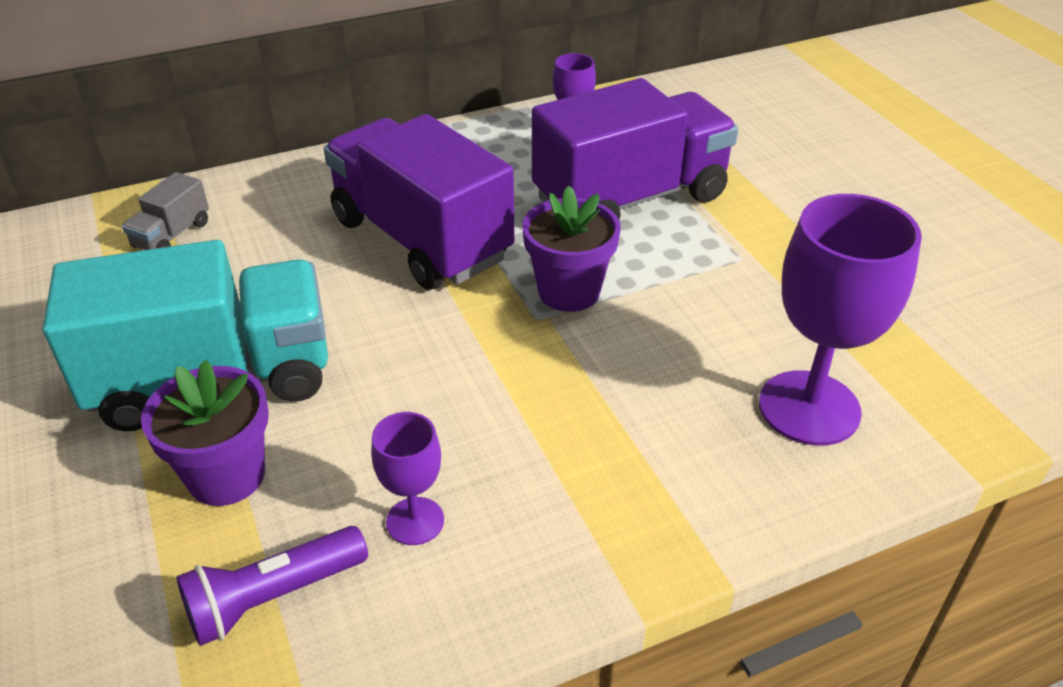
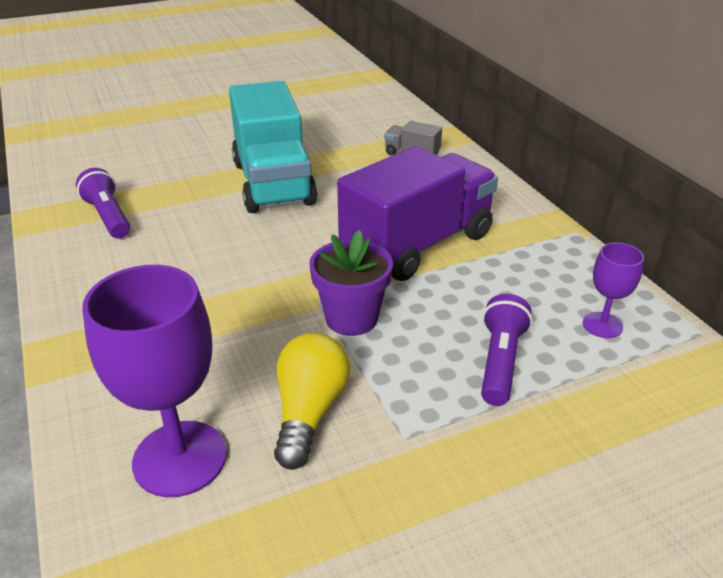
camera: 90 degrees right, 5 degrees down
(226, 476) = (196, 195): purple flower pot -> none
(415, 521) = (139, 256): purple goblet -> none
(630, 198) = (500, 361): purple truck -> purple flashlight
(722, 318) = (309, 412): none -> yellow light bulb

